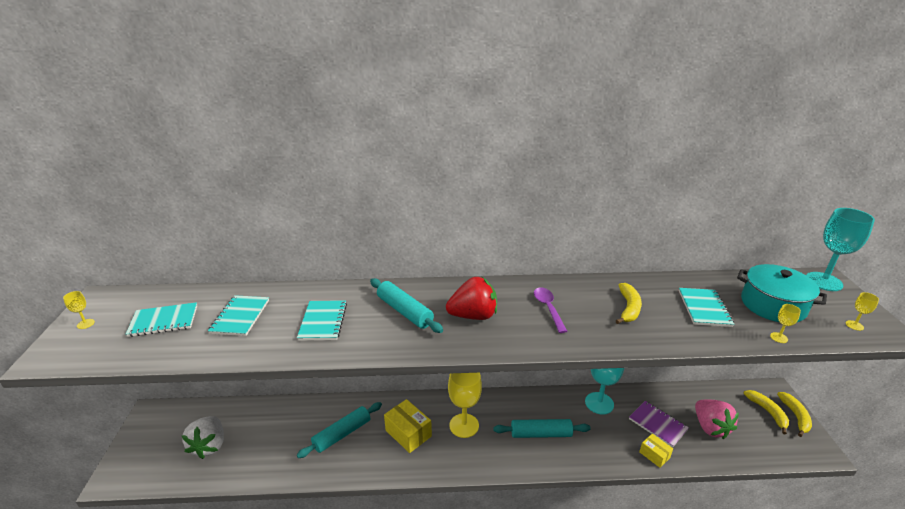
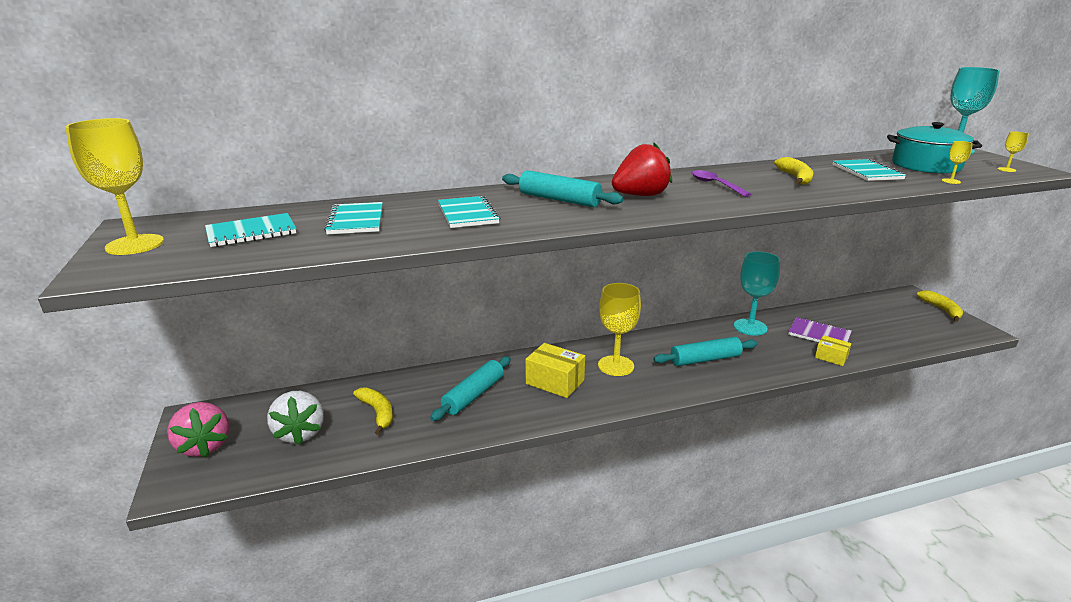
camera: 15 degrees left, 5 degrees down
(85, 324) = (135, 245): yellow goblet -> yellow goblet, size x2.36
(710, 427) = (870, 329): pink strawberry -> pink strawberry (204, 446)
(767, 412) = (915, 310): yellow banana -> yellow banana (377, 413)

